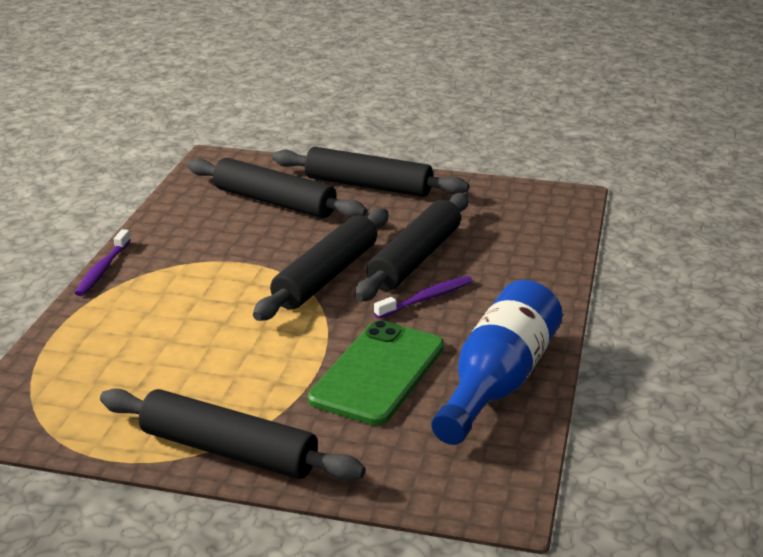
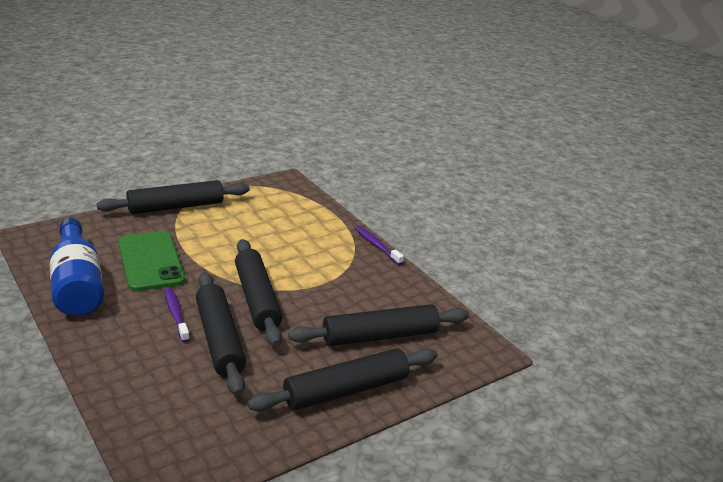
camera: 130 degrees right, 0 degrees up
(426, 298) = (175, 314): purple toothbrush -> purple toothbrush turned 150 degrees clockwise

